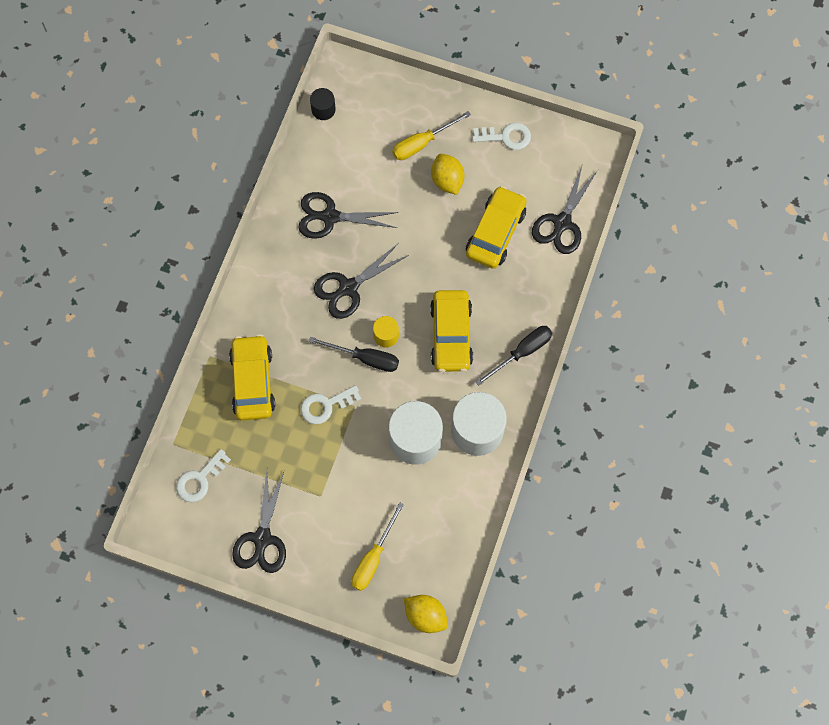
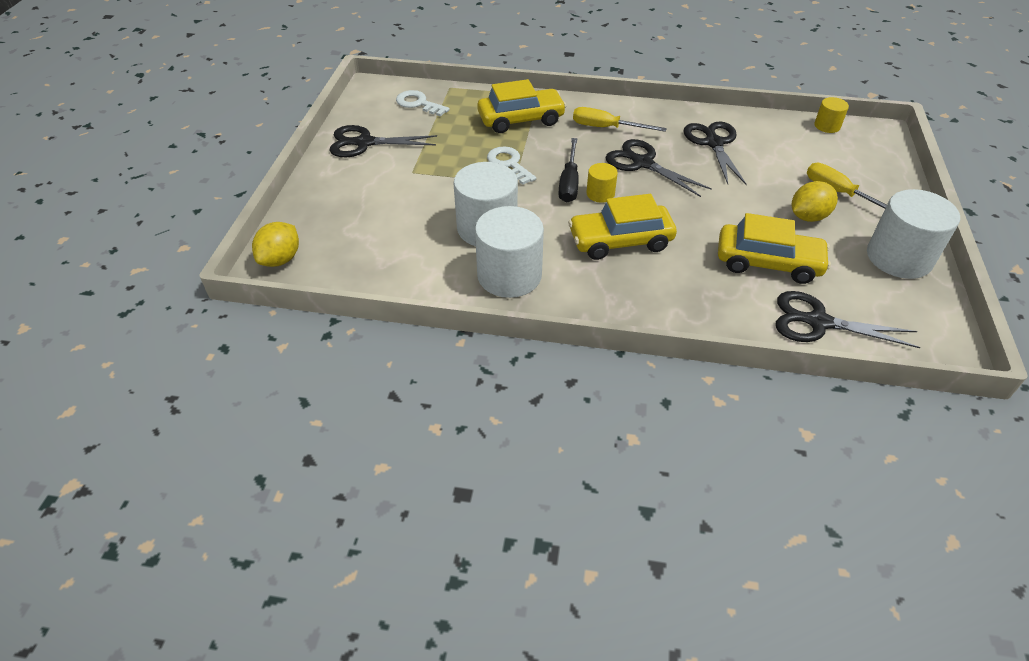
camera: 80 degrees right, 25 degrees down
(323, 109) = (827, 126): black cylinder -> yellow cylinder
(373, 558) = (347, 214): yellow screwdriver -> yellow screwdriver (606, 128)
(506, 136) = (899, 257): white key -> white cylinder
(522, 352) = (622, 303): black screwdriver -> none

